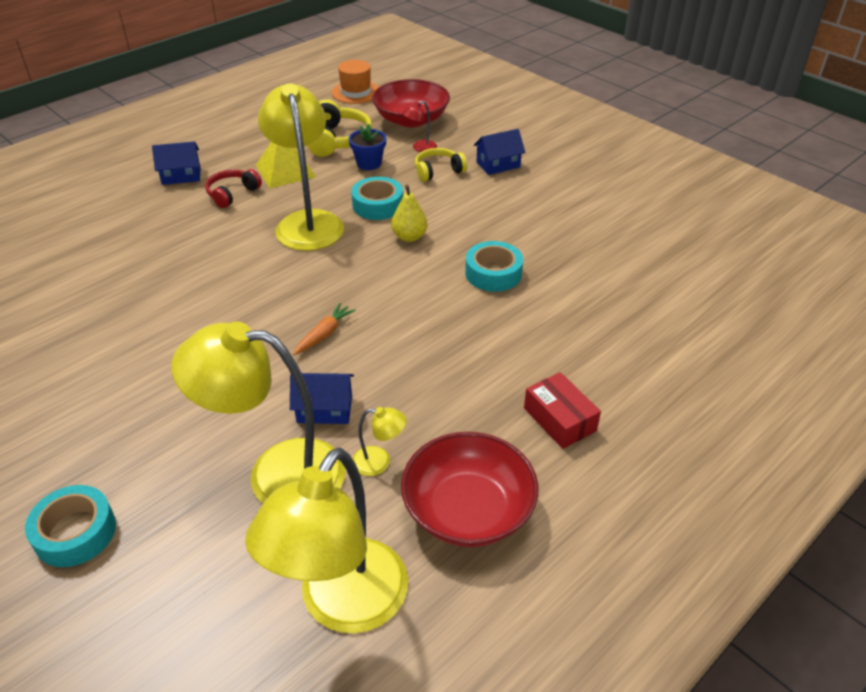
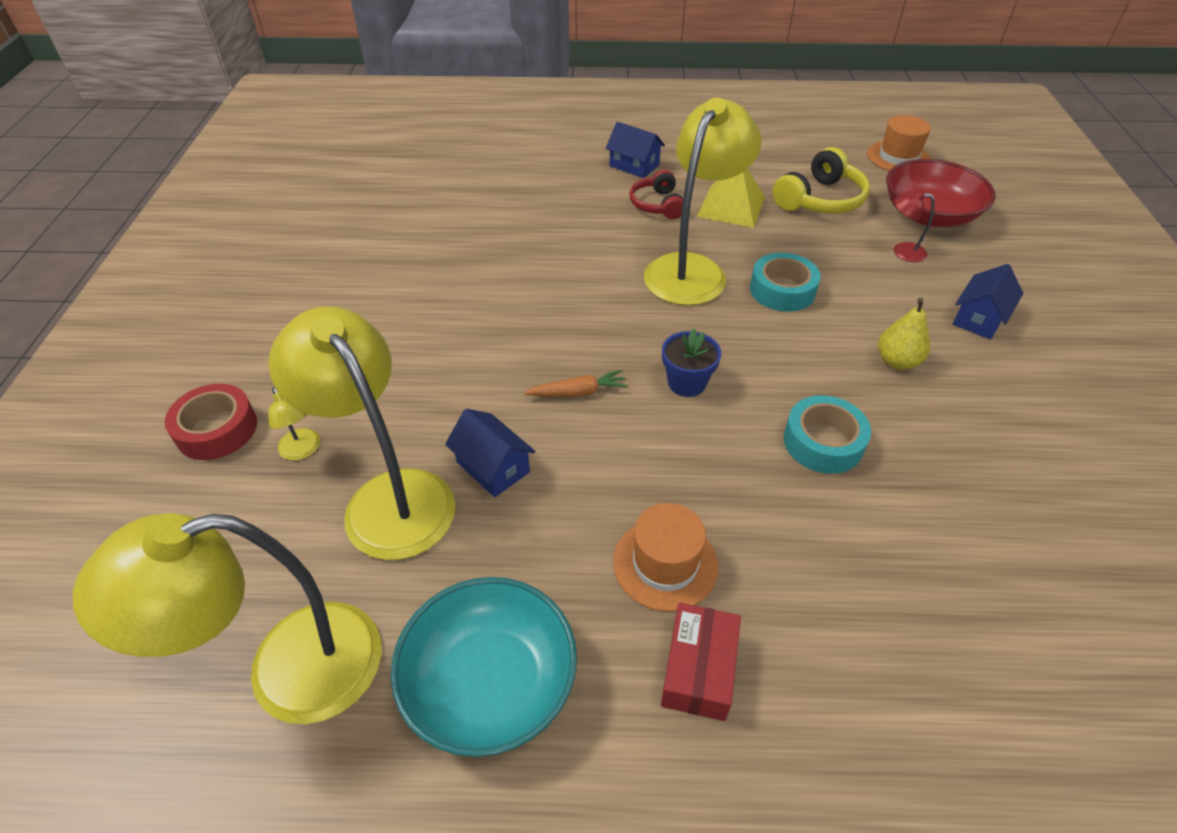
camera: 45 degrees right, 5 degrees up
(75, 532) = (217, 429): turquoise tape -> red tape
(232, 194) = (657, 205): red headphones -> red headphones turned 90 degrees counterclockwise
(369, 163) = (824, 240): blue flower pot -> blue flower pot (686, 383)
(379, 462) = (475, 559): yellow lamp -> yellow lamp (303, 450)
(409, 237) = (776, 343): yellow pear -> yellow pear (897, 361)
(438, 171) = (893, 288): yellow headphones -> none
(468, 510) = (490, 682): red bowl -> turquoise bowl
(486, 386) = (665, 563): none -> orange hat
(498, 164) = (979, 318): blue house -> blue house turned 75 degrees counterclockwise

